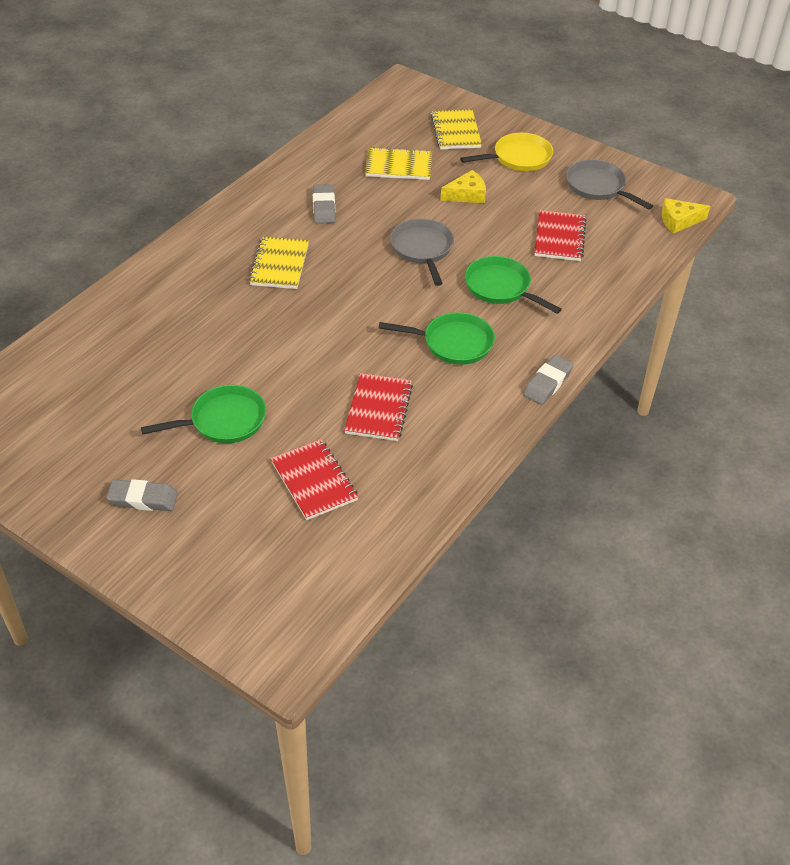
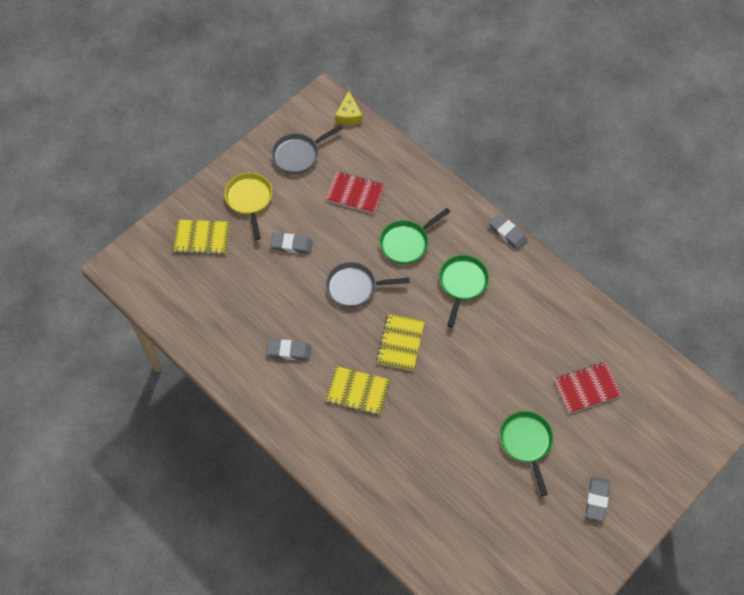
camera: 80 degrees left, 15 degrees up
(379, 409) = (523, 340): red notebook -> none
(398, 166) = (242, 288): yellow notebook -> yellow notebook (400, 343)
(466, 195) = (291, 245): yellow cheese -> grey eraser

